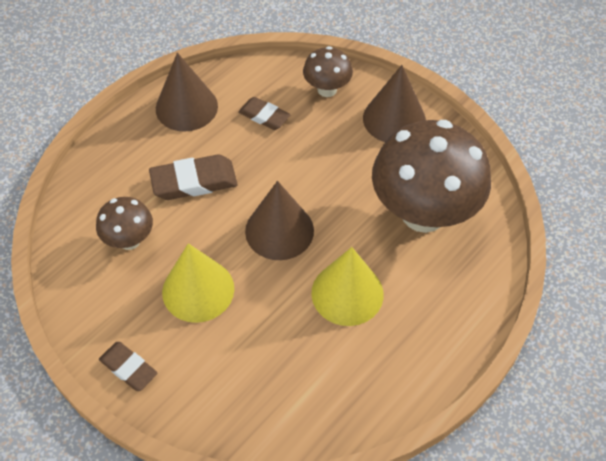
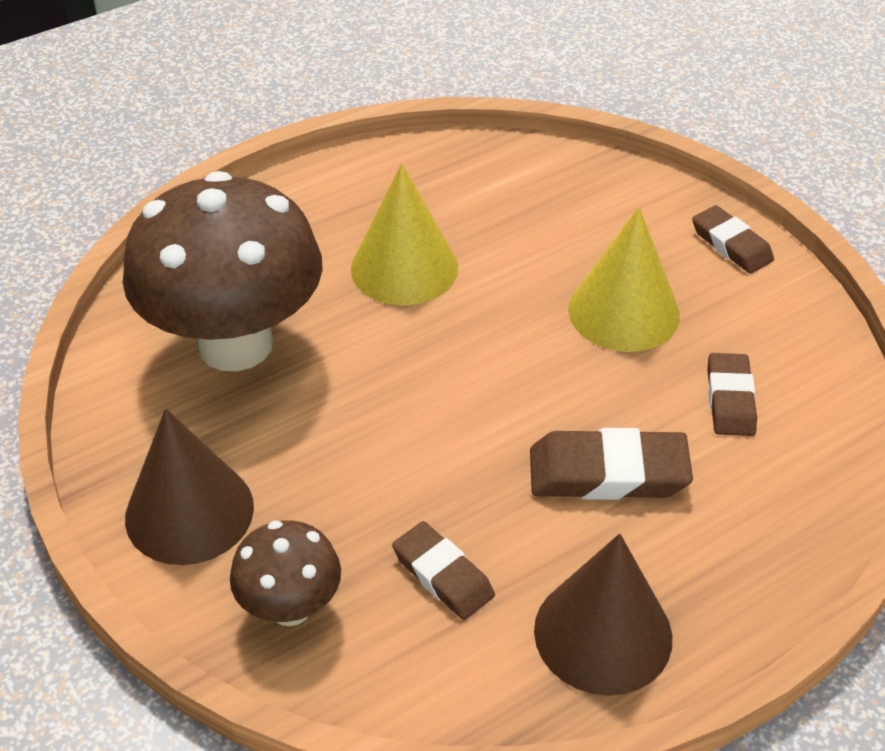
camera: 165 degrees left, 10 degrees down
(129, 240) = (730, 399): brown mushroom -> brown eraser
(279, 230) = (477, 365): brown cone -> none

